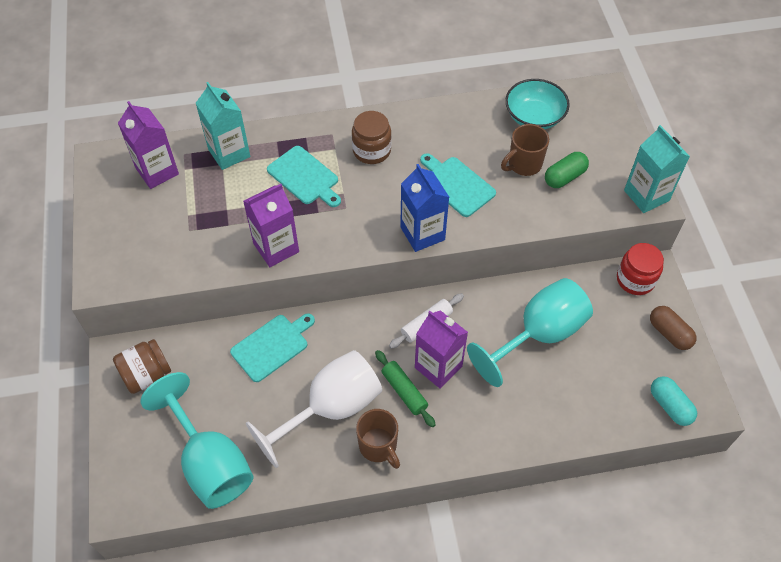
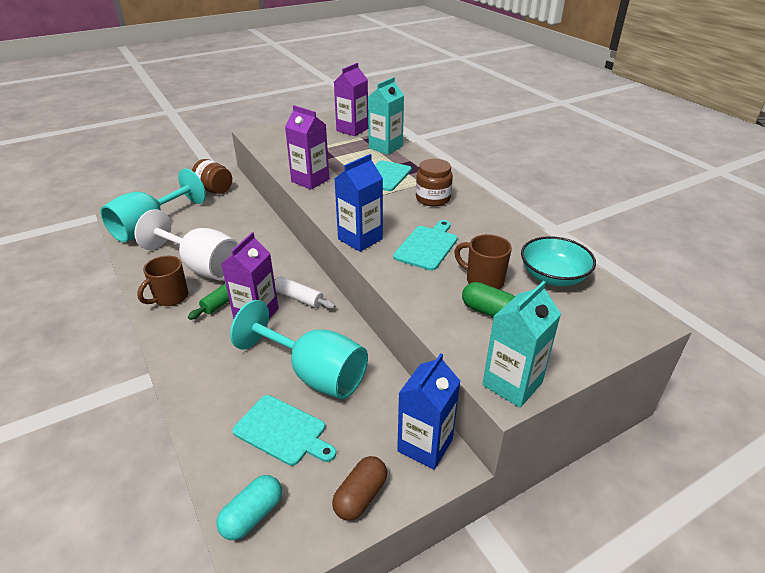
camera: 70 degrees right, 20 degrees down
(272, 346) = (251, 229): turquoise cutting board -> turquoise cutting board (283, 431)
(635, 279) = (425, 445): red jar -> blue carton

